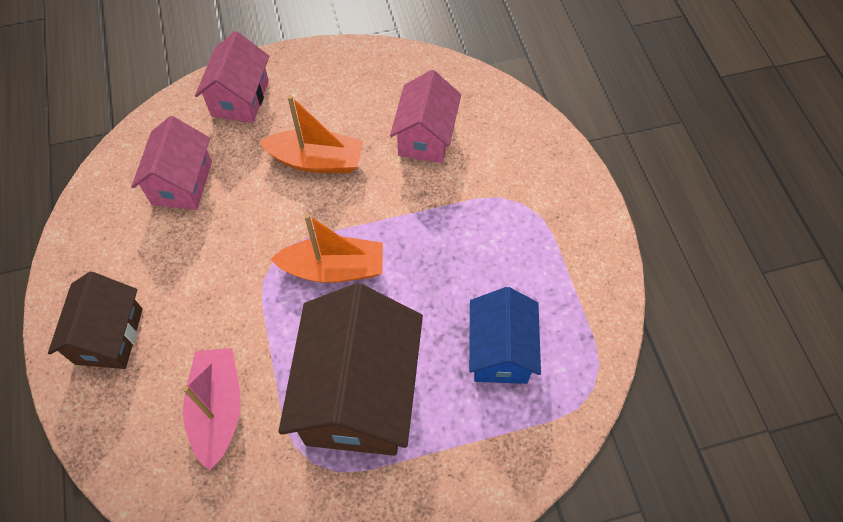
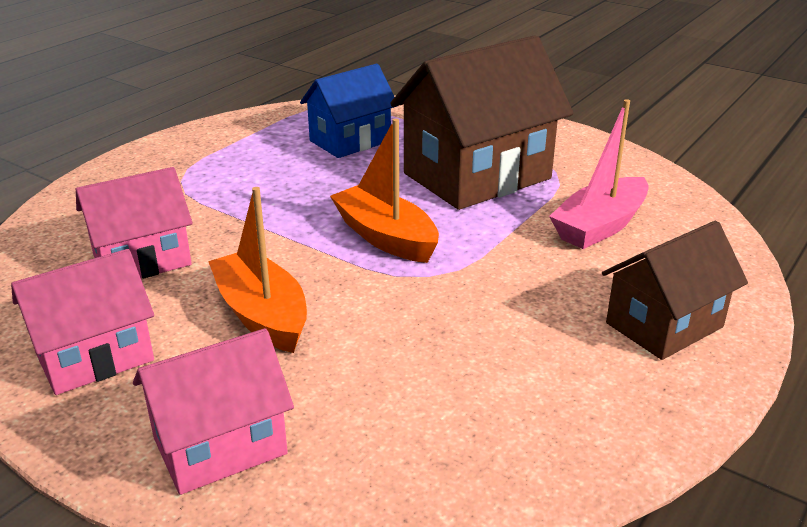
camera: 130 degrees left, 30 degrees down
(182, 183) = (428, 403): pink house -> pink house (95, 357)

